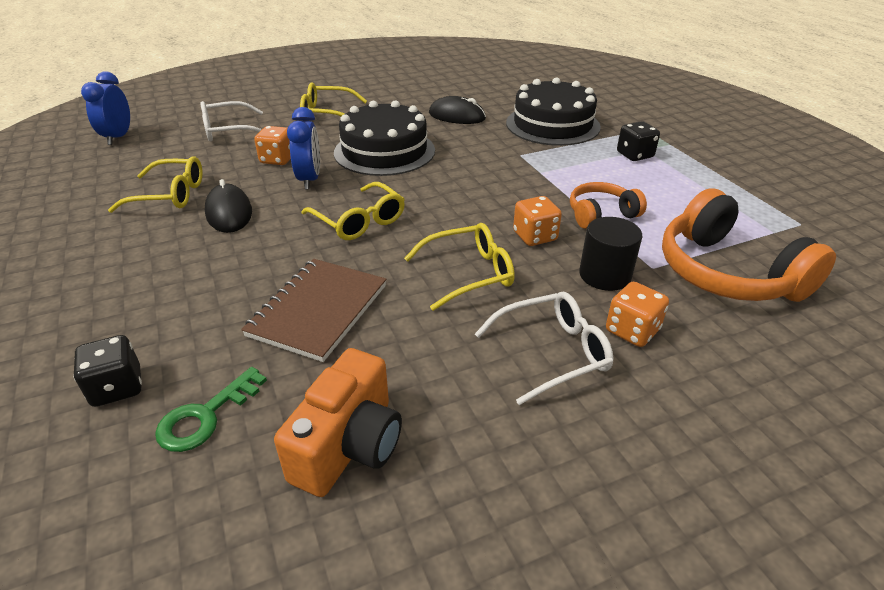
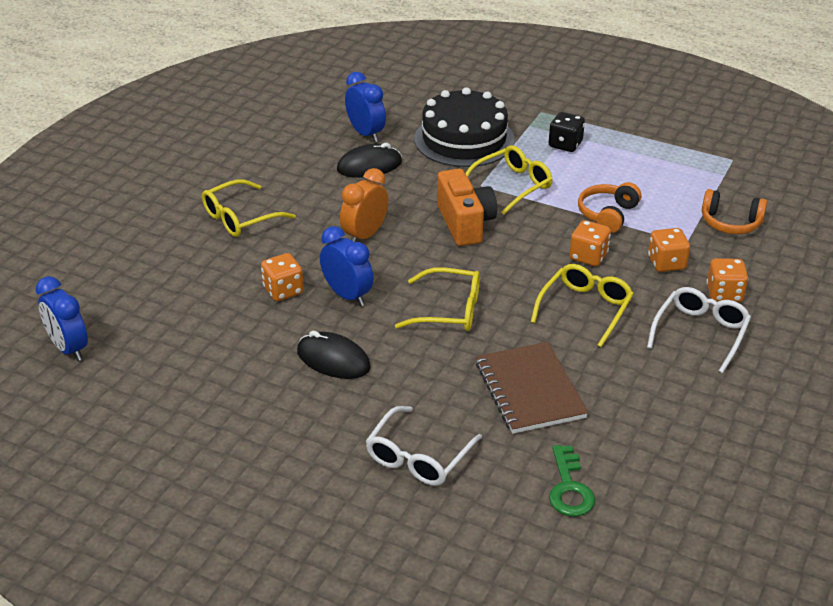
camera: 40 degrees left, 0 degrees up
(117, 387) = (488, 511): black dice -> none
(169, 195) = (248, 374): yellow glasses -> yellow glasses (512, 186)
(228, 130) = (175, 284): white glasses -> white glasses (419, 456)
(349, 445) = (669, 449): orange camera -> orange camera (465, 223)
(384, 151) = (365, 235): black cake -> orange clock
(485, 99) = (366, 134): none -> blue clock
(605, 275) = (666, 263): black cylinder -> orange dice
(727, 273) = (730, 223): orange headphones -> orange headphones, size x0.55

